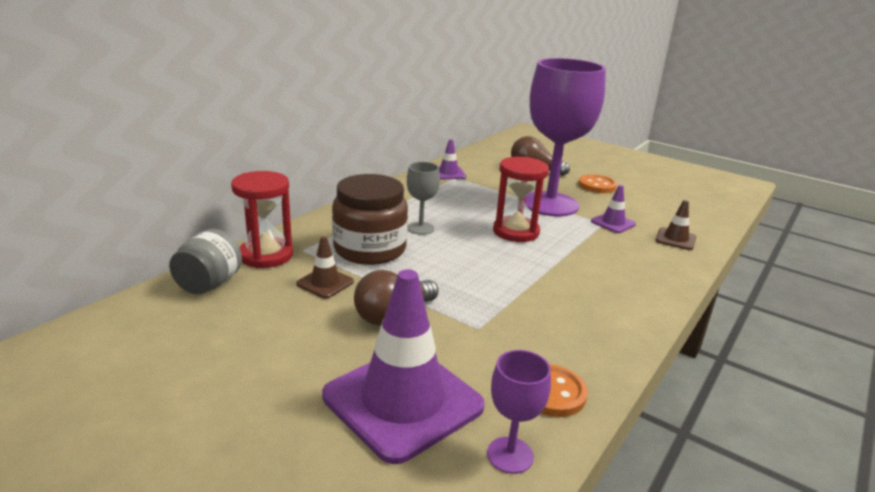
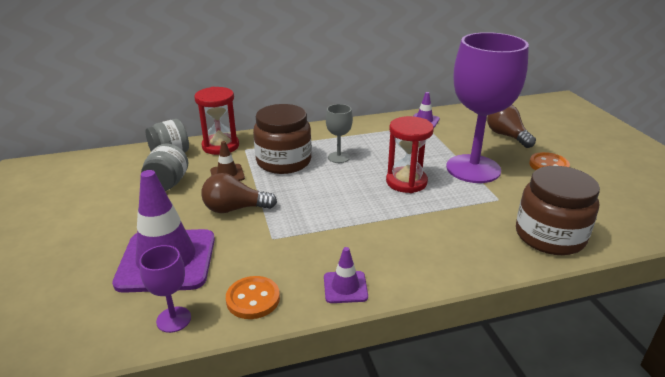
camera: 40 degrees right, 5 degrees up
(263, 319) = (168, 183): none -> grey jar
(613, 223) = (507, 202): purple traffic cone -> purple traffic cone (345, 287)
(675, 239) = (549, 236): brown traffic cone -> brown jar

